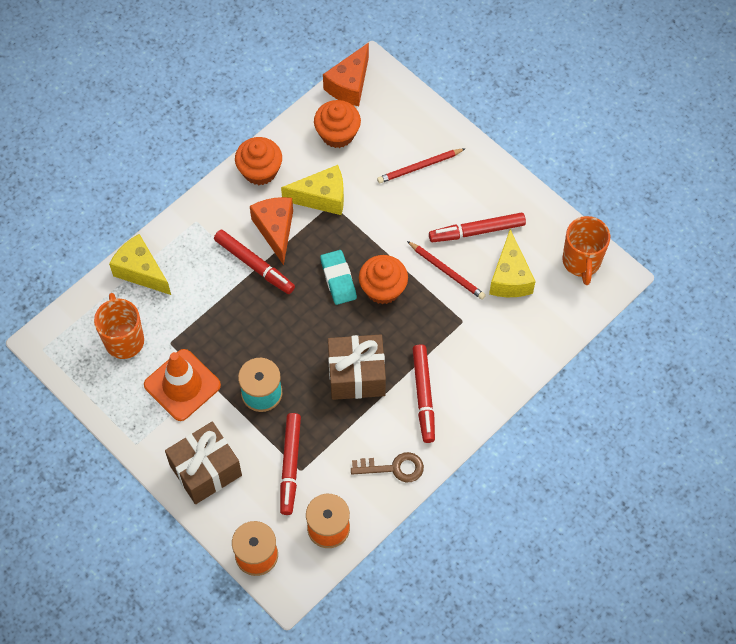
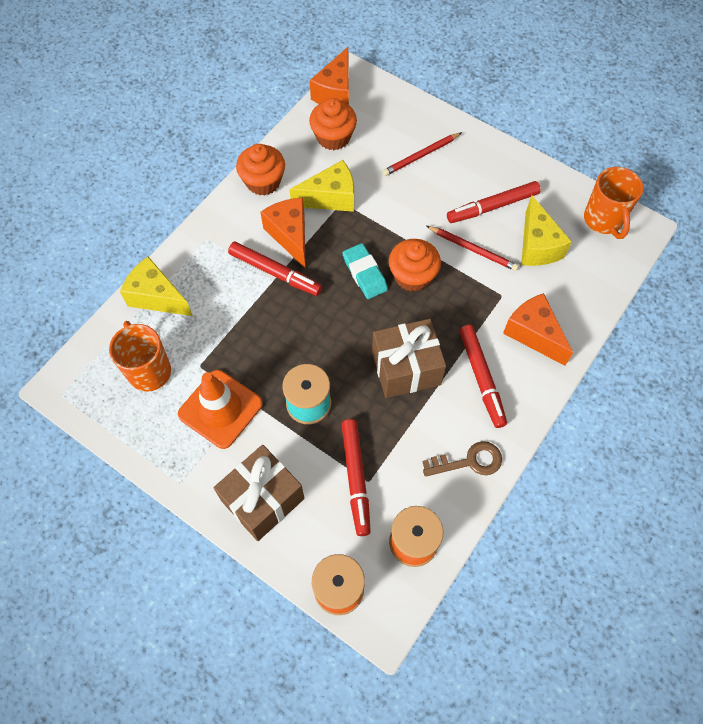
camera: 10 degrees left, 0 degrees up
(482, 362) = (533, 334): none -> orange cheese

